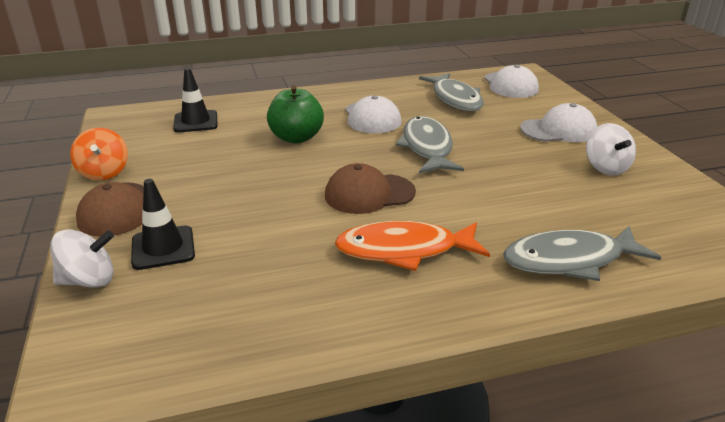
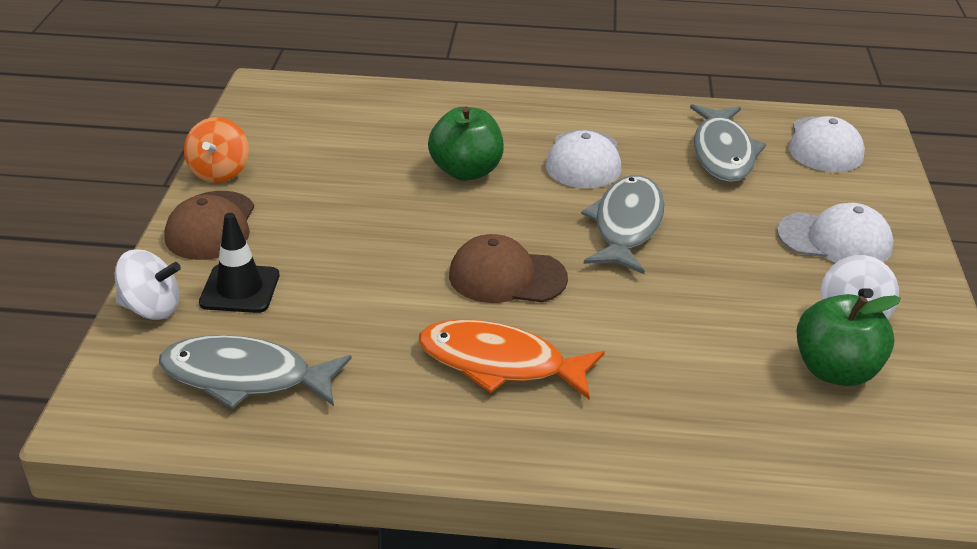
camera: 20 degrees right, 5 degrees up
(196, 122) = (355, 118): black traffic cone -> none
(569, 260) = (691, 431): grey fish -> grey fish (245, 377)
(624, 200) = (835, 370): none -> green apple

